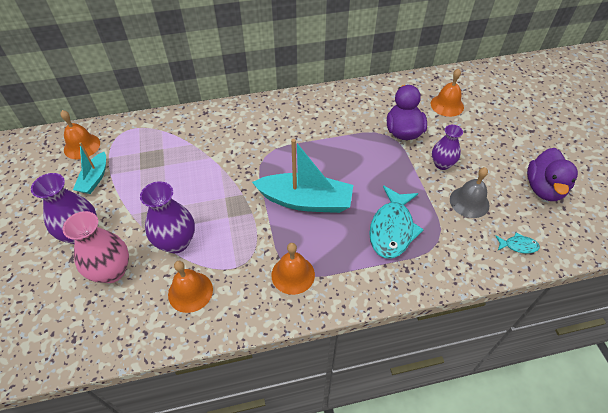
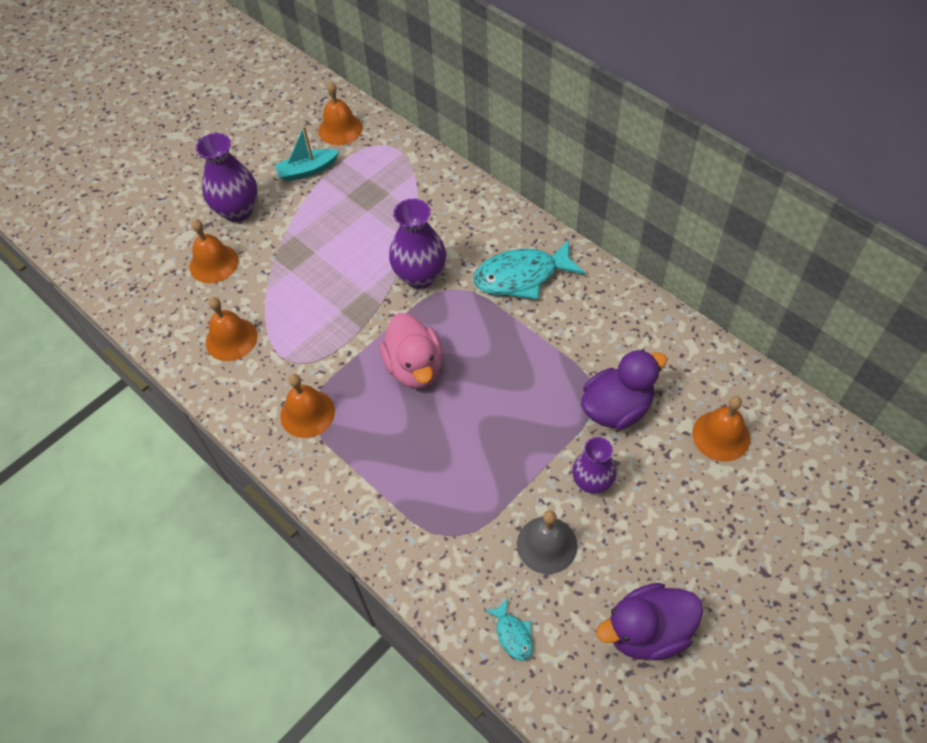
camera: 60 degrees right, 5 degrees up
(112, 271) = (214, 263): pink vase -> orange bell
(176, 242) = (279, 289): purple vase -> purple vase (420, 276)
(305, 201) = (415, 367): turquoise boat -> pink duck
(392, 229) = (437, 477): turquoise fish -> turquoise fish (522, 276)

